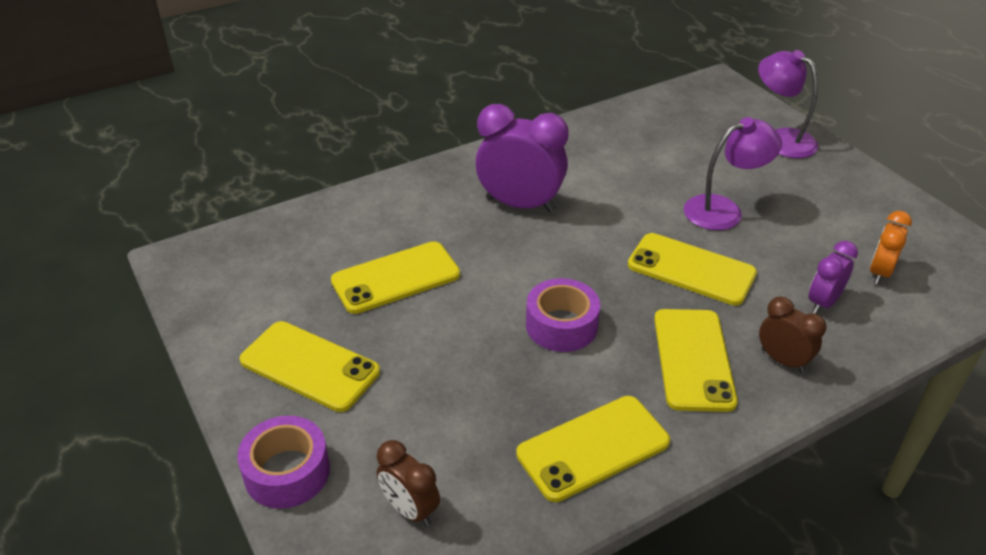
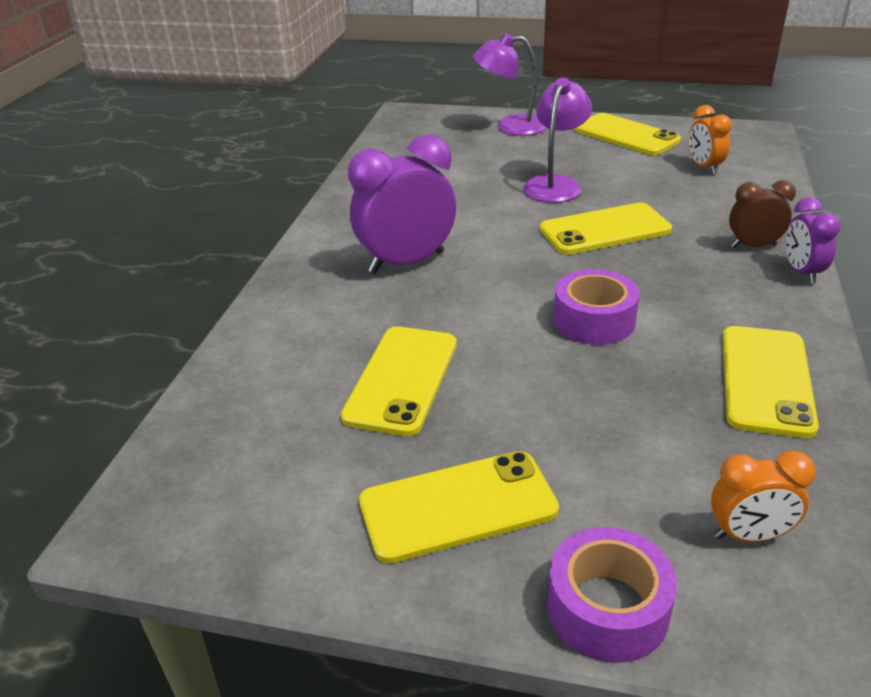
camera: 45 degrees left, 5 degrees down
(410, 509) = (749, 535): brown clock -> orange clock
(693, 359) = (710, 281): yellow phone -> yellow phone (626, 135)
(823, 303) = (710, 201): purple clock -> purple clock (801, 272)

